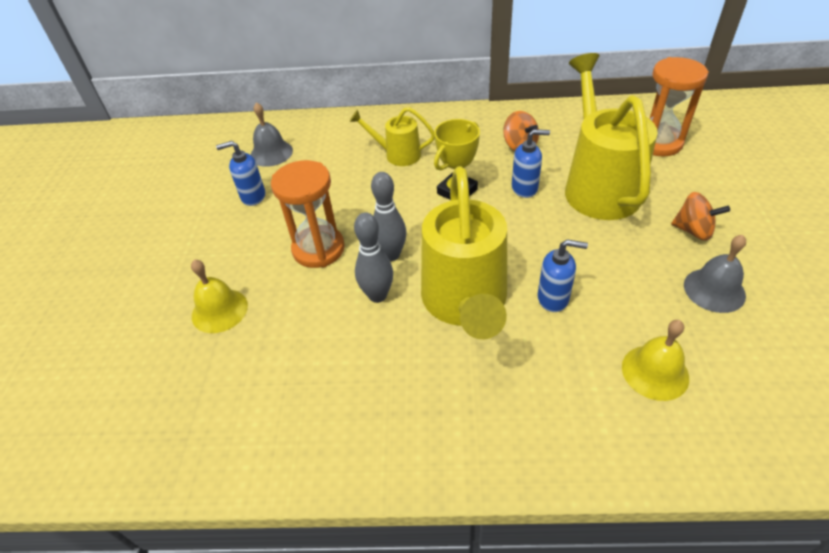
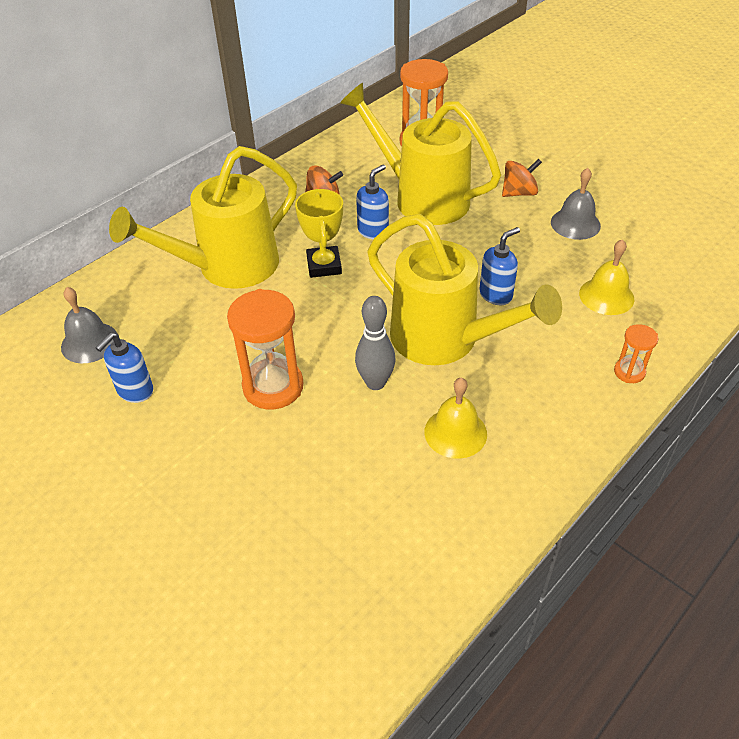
camera: 50 degrees left, 0 degrees up
(219, 310) = (258, 497): yellow bell -> yellow bell (455, 432)
(391, 255) = (342, 347): grey bowling pin -> none
(397, 154) = (227, 267): yellow watering can -> yellow watering can, size x1.94
(581, 452) = (629, 372): none -> orange hourglass

